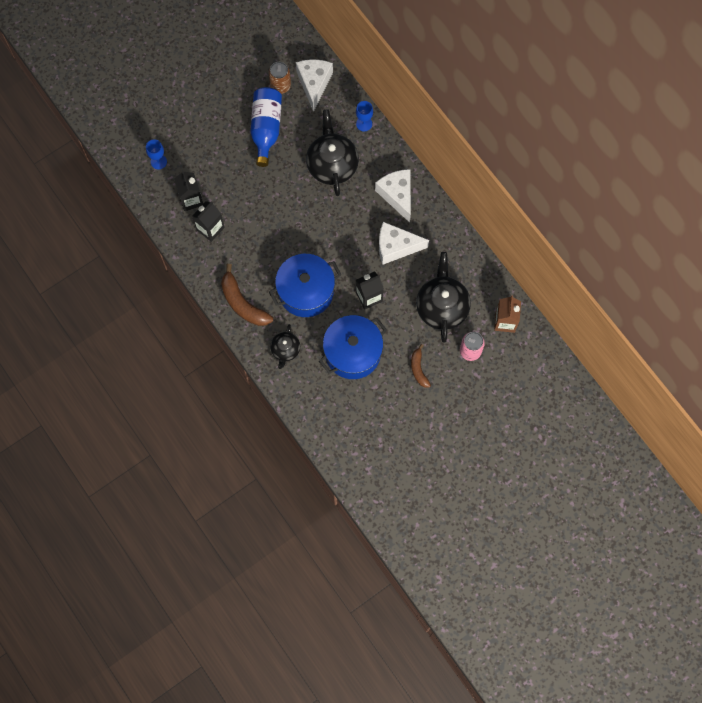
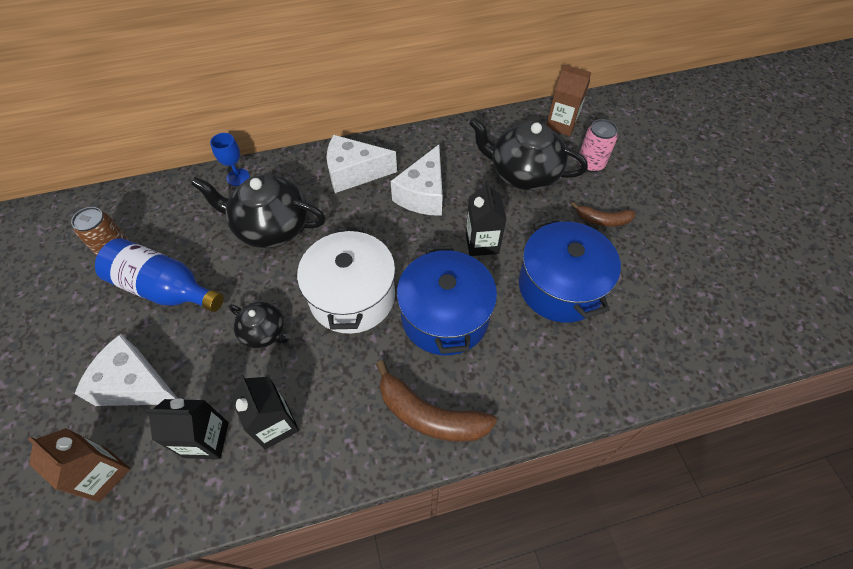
camera: 70 degrees left, 15 degrees down
(158, 161) = (103, 474): blue goblet -> brown carton
(242, 303) = (429, 415): brown banana -> brown banana turned 45 degrees clockwise
(285, 350) = (531, 375): black teapot -> black teapot (264, 332)
(300, 234) = (352, 296): none -> white pot
(314, 84) = (144, 212): white cheese -> white cheese (136, 384)

